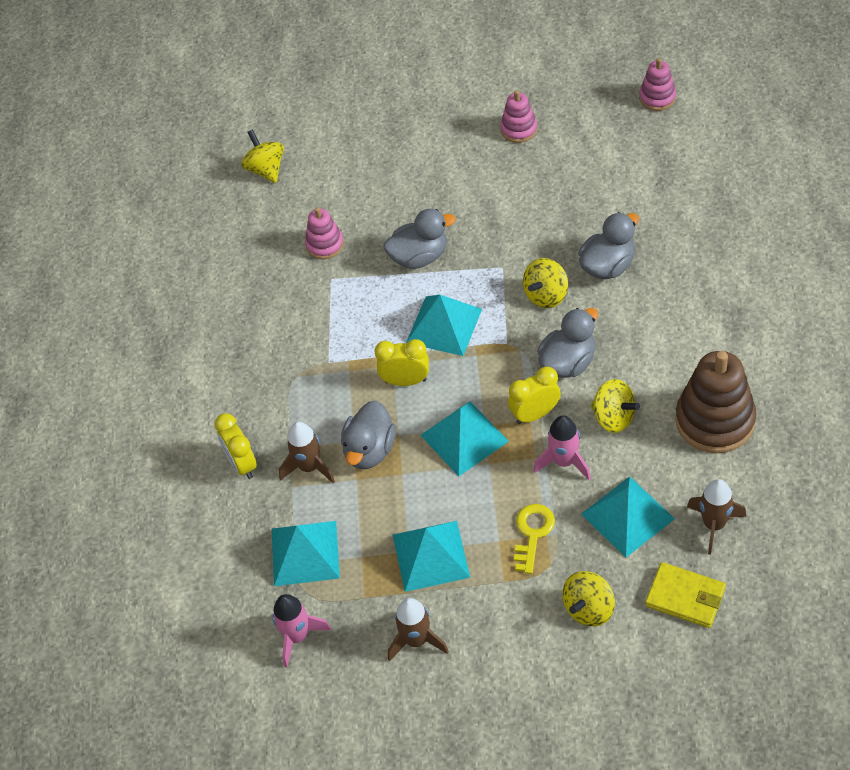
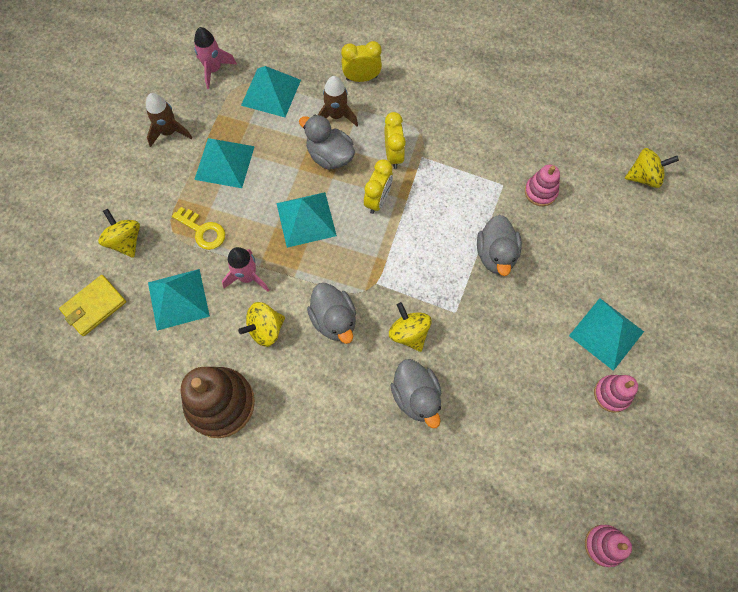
camera: 105 degrees right, 15 degrees up
(444, 325) = (416, 246): turquoise pyramid -> turquoise pyramid (606, 333)
(535, 414) = (300, 275): yellow clock -> yellow clock (393, 155)
(714, 525) = (135, 355): brown rocket -> none

